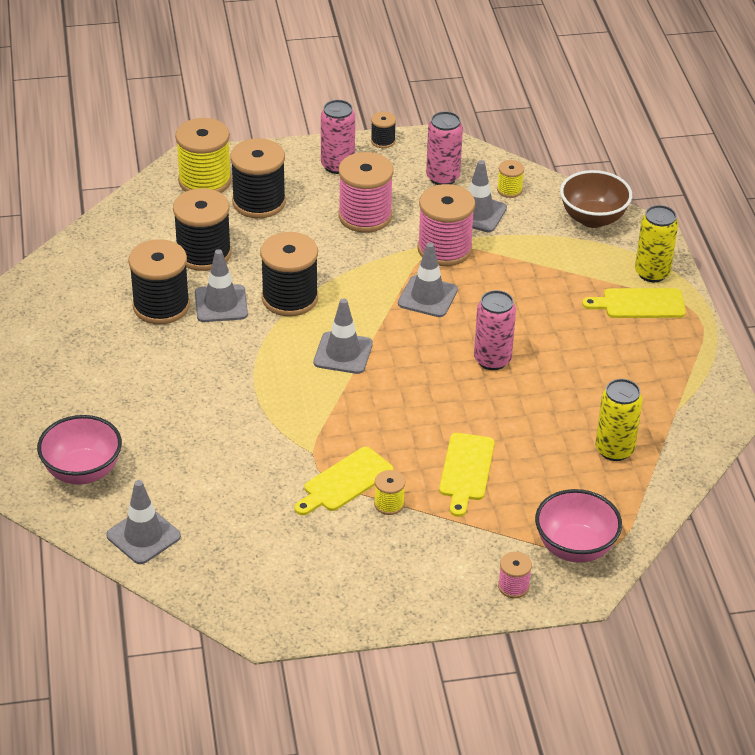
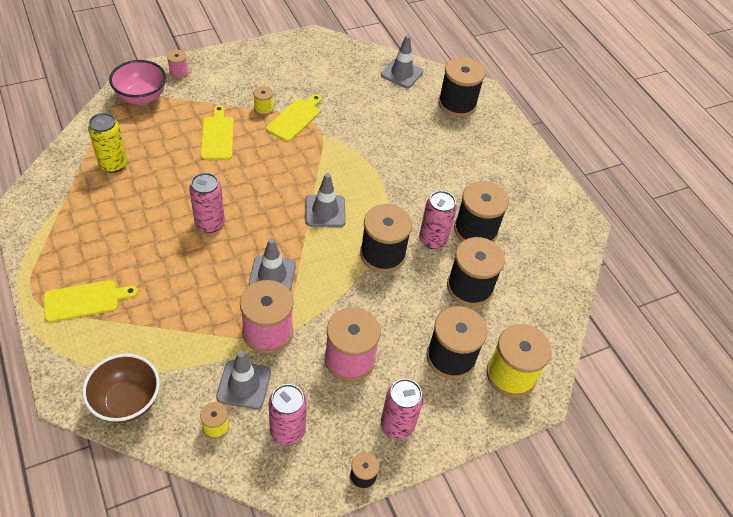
camera: 160 degrees right, 10 degrees up
(82, 471) = (457, 104): pink bowl -> black spool
(221, 304) = (432, 240): grey traffic cone -> pink can
(652, 273) = (70, 339): yellow can -> none

